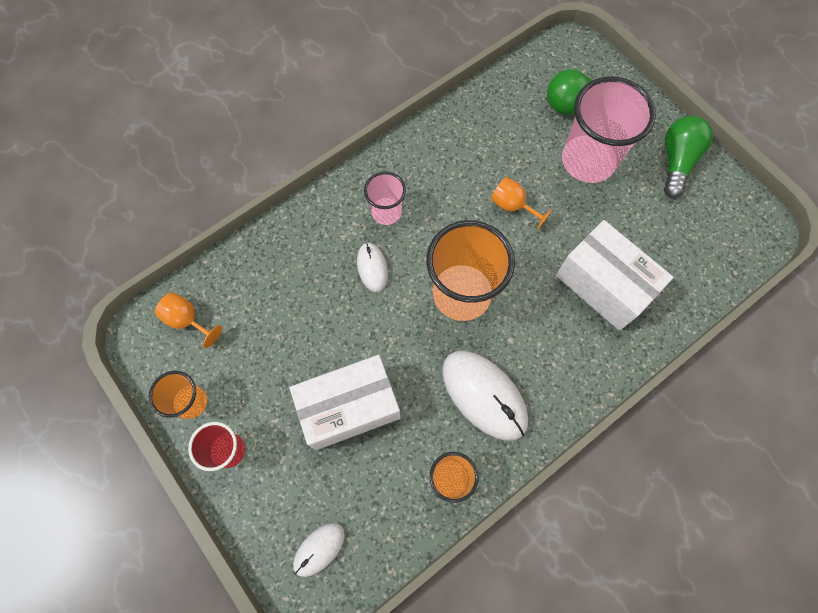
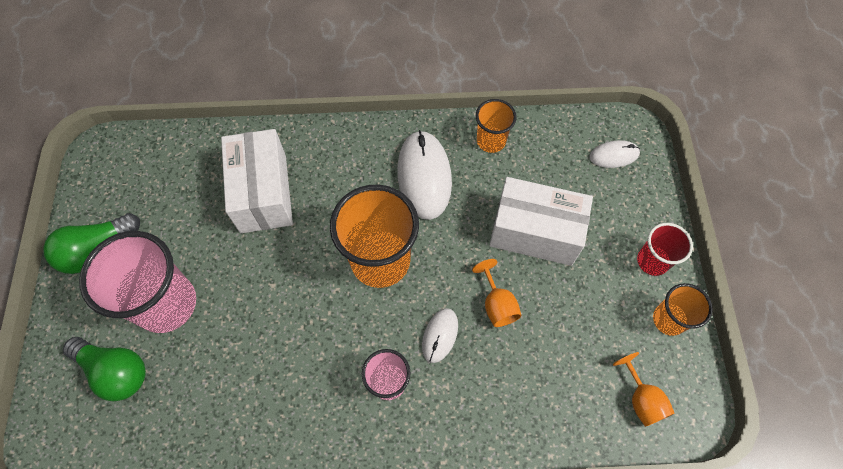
camera: 145 degrees left, 5 degrees down
(512, 206) = (271, 308): orange goblet -> orange goblet (497, 304)

